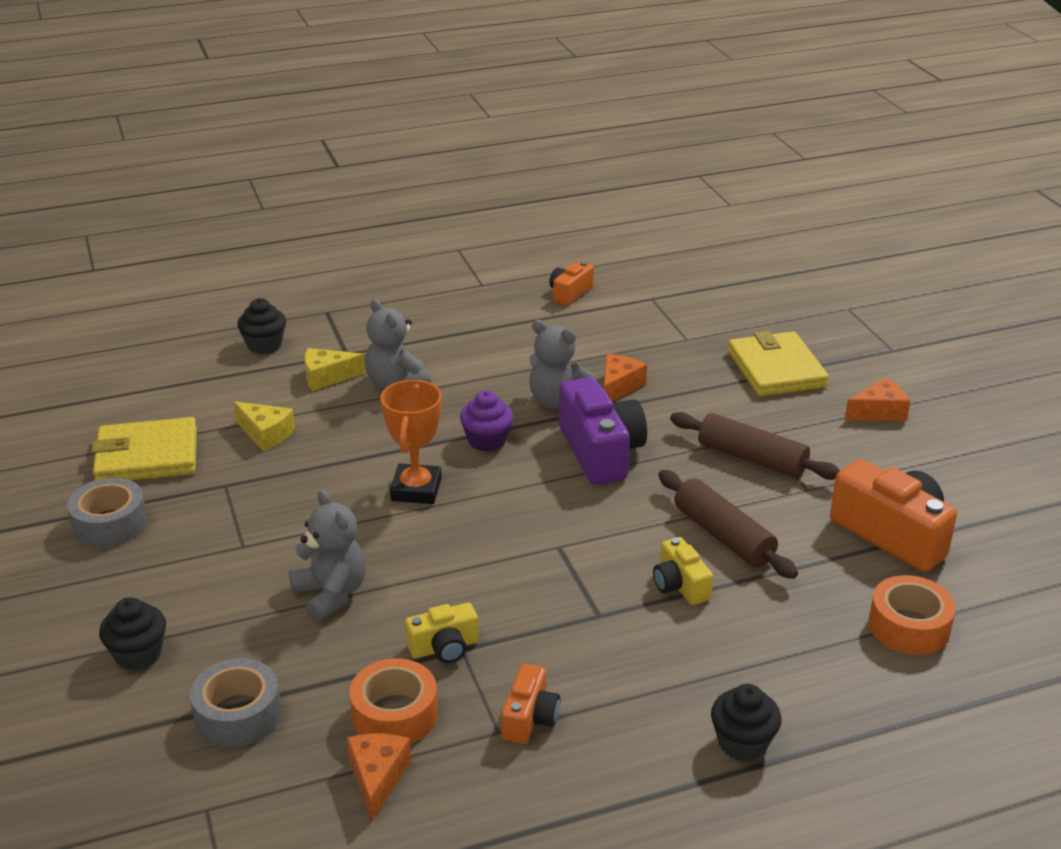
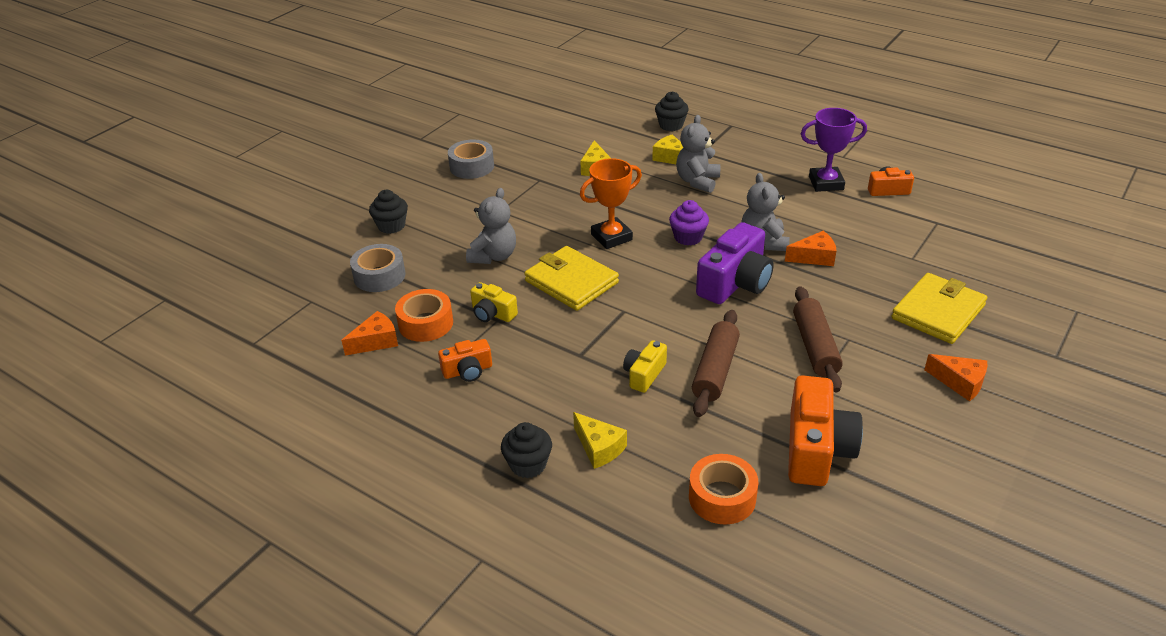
camera: 55 degrees right, 5 degrees up
(147, 456) = (533, 147): yellow wallet -> yellow wallet (571, 282)
(511, 316) = (826, 183): none -> purple trophy
(764, 675) = (599, 448): none -> yellow cheese

